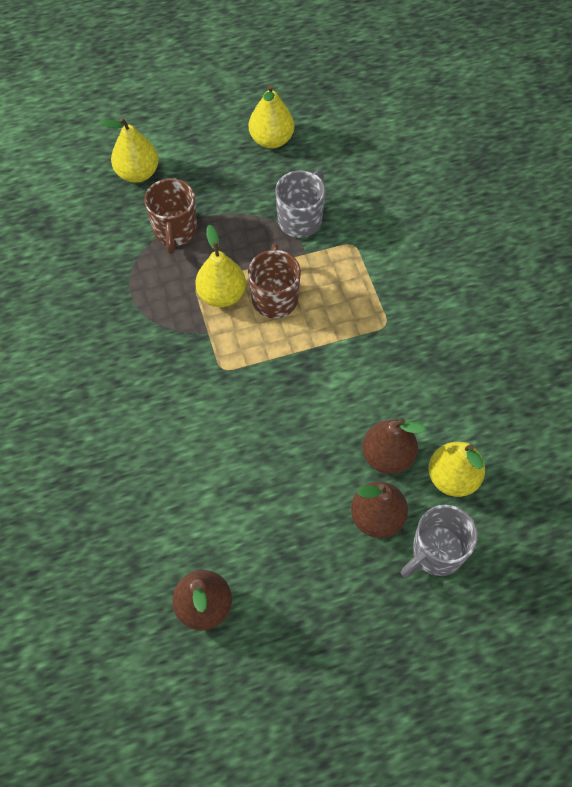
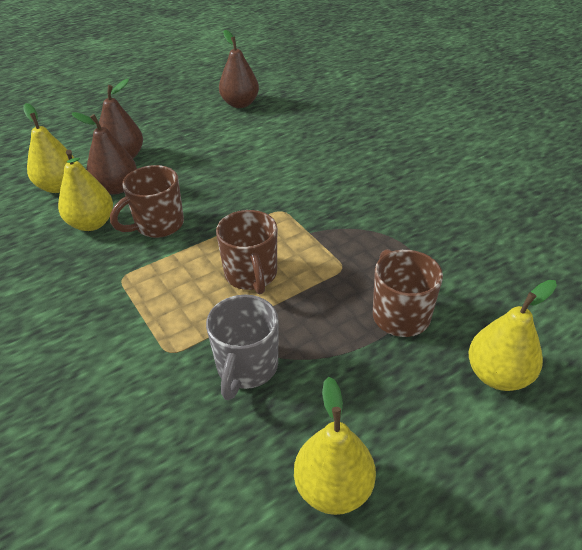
camera: 165 degrees right, 20 degrees down
(222, 295) = (310, 265): yellow pear -> yellow pear (92, 223)
(348, 382) = (158, 225): none -> brown mug
(436, 552) = (77, 149): grey mug -> none

